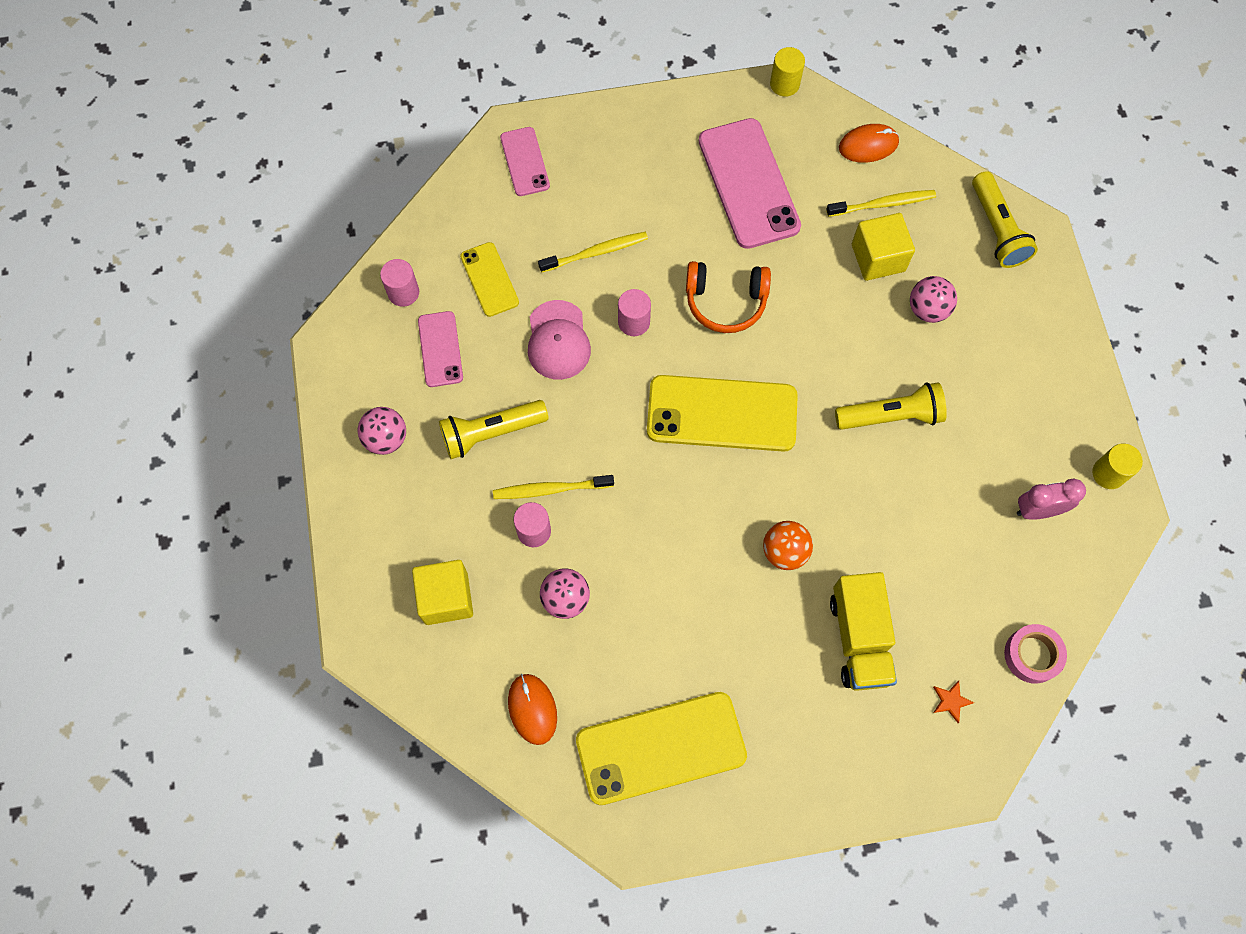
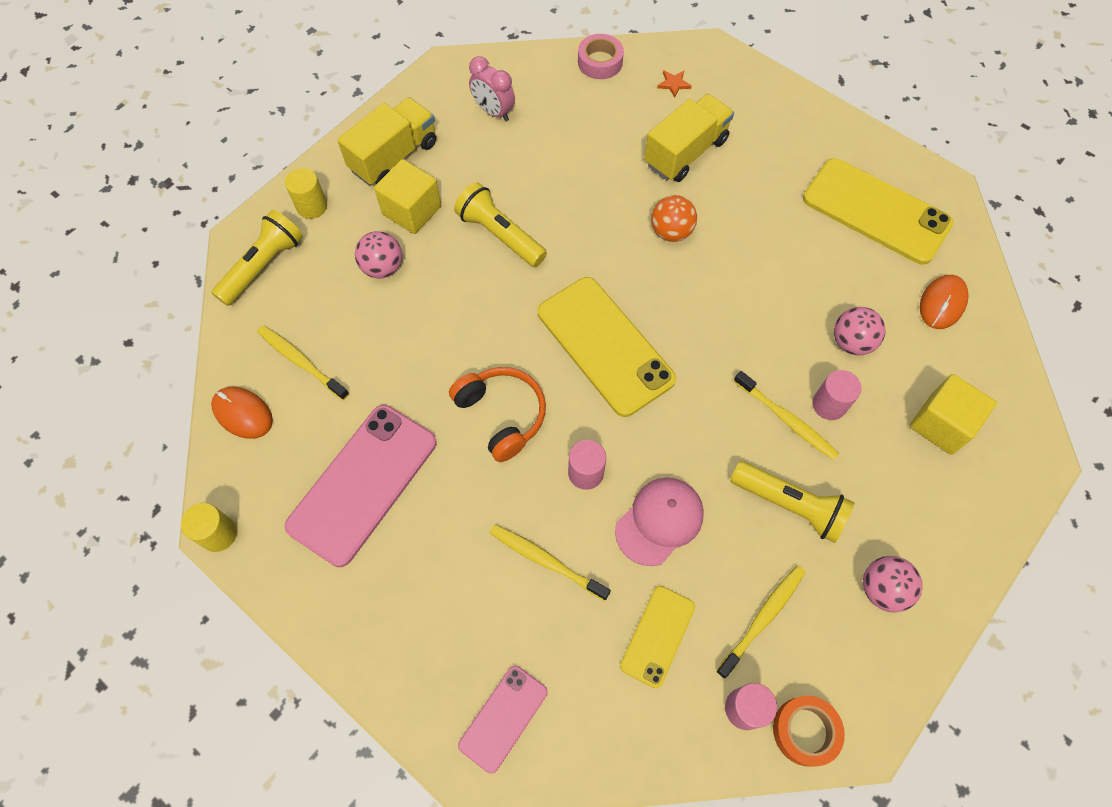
camera: 130 degrees left, 5 degrees down
(359, 315) = (805, 731): none -> orange tape
(440, 349) = (763, 618): pink phone -> yellow toothbrush
(878, 258) = (361, 331): yellow cube -> yellow cube (412, 210)
(1044, 393) = (394, 157): none -> yellow truck
(1108, 473) = (428, 90): yellow cylinder -> yellow cylinder (312, 206)

